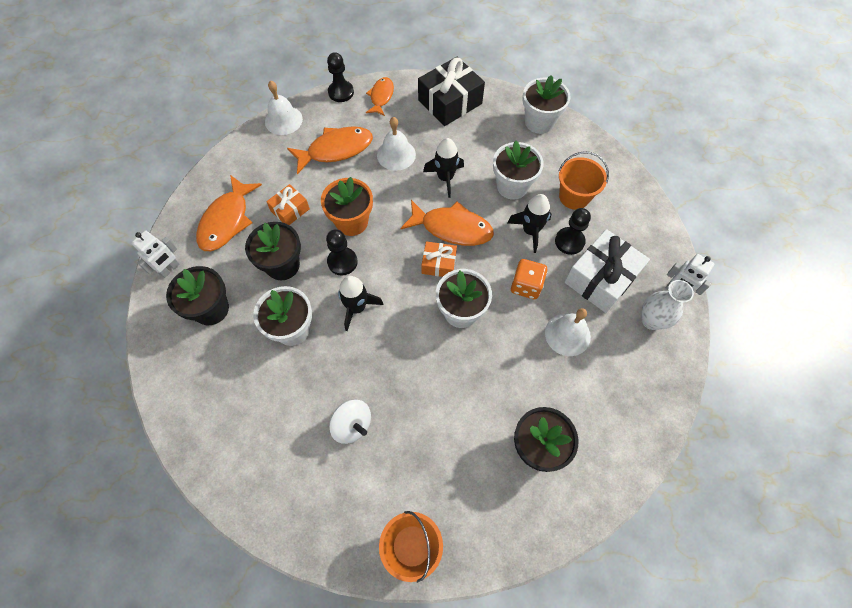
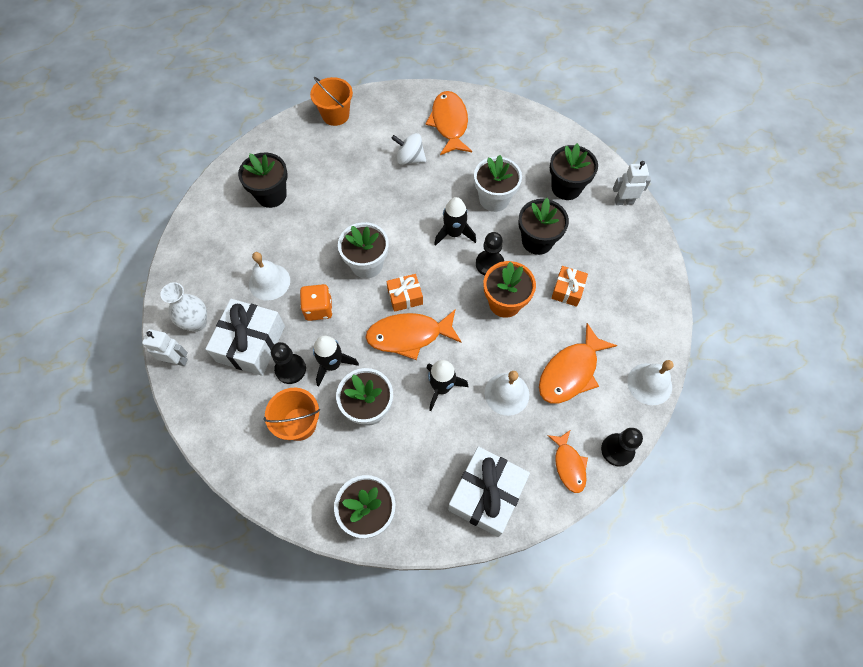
camera: 155 degrees right, 0 degrees up
(170, 269) = (624, 201): white robot -> white robot turned 75 degrees clockwise
(227, 220) = (613, 257): orange fish -> orange fish (449, 123)
(450, 102) = (486, 495): black gift -> white gift

